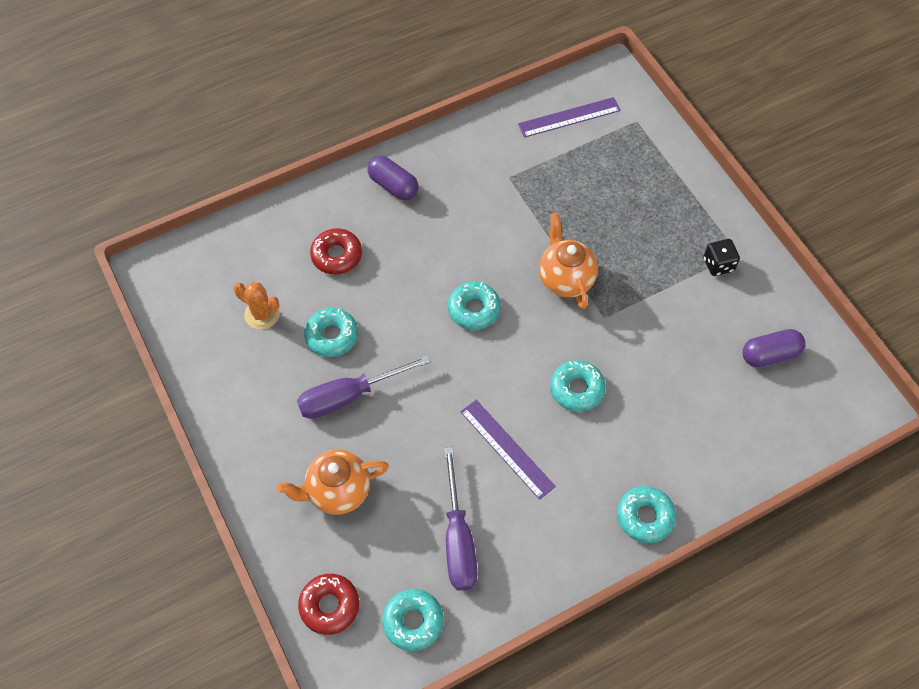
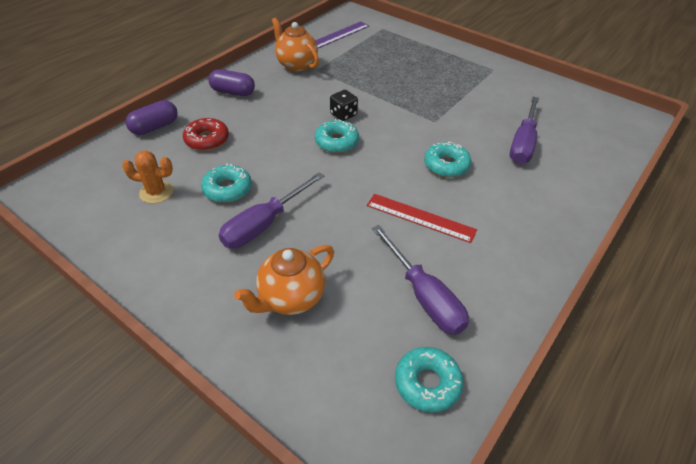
camera: 25 degrees left, 15 degrees down
(329, 606) = (335, 403): red donut -> none
(507, 448) = (420, 218): purple ruler -> red ruler
(565, 279) = (392, 109): orange teapot -> orange teapot (296, 65)
(645, 517) = (559, 226): turquoise donut -> none
(687, 390) = (523, 143): none -> purple screwdriver
(718, 264) = (487, 77): black dice -> black dice (343, 114)
(770, 354) = (558, 110): purple capsule -> purple capsule (155, 127)

